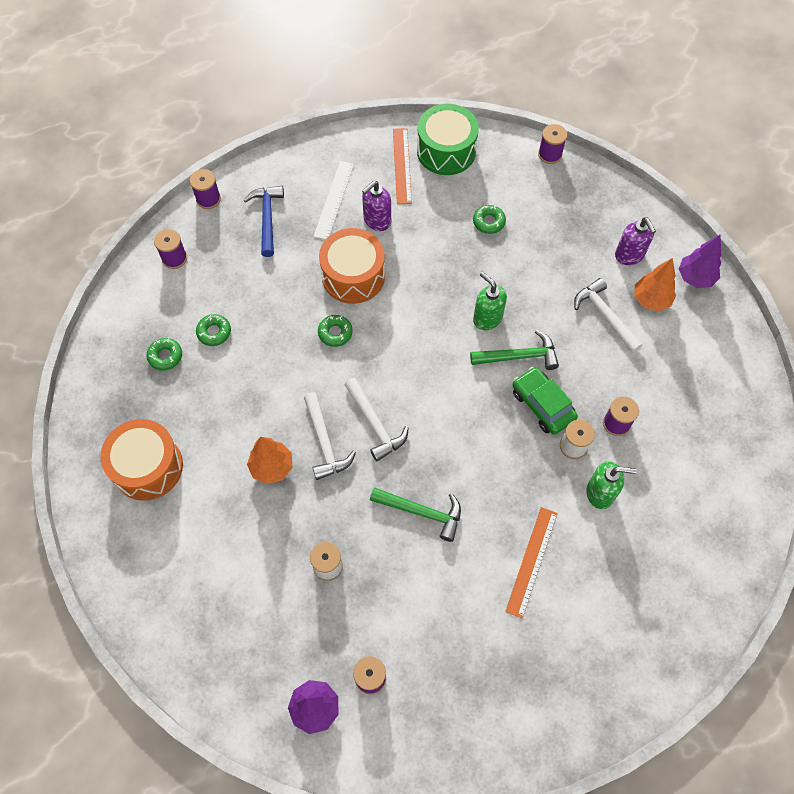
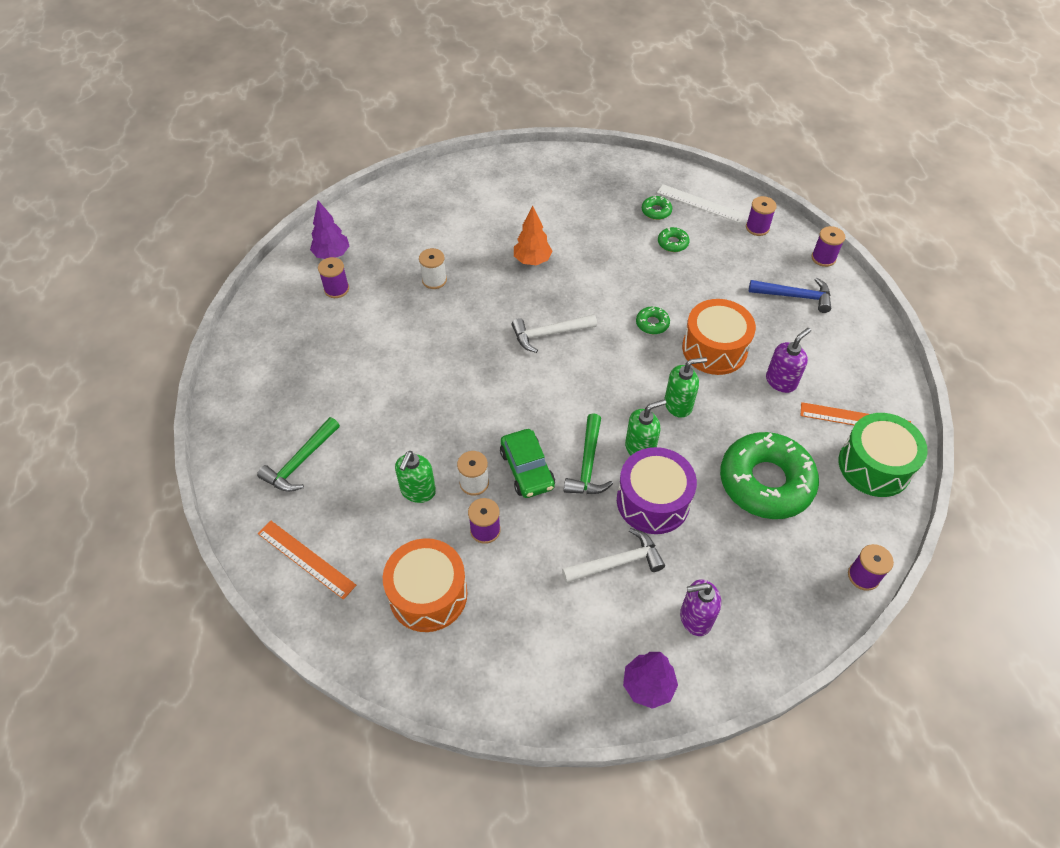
camera: 105 degrees right, 10 degrees down
(148, 467) = (558, 191): orange drum -> orange drum (428, 594)
(325, 442) = (543, 297): white hammer -> none
(334, 200) = (812, 351): white ruler -> white ruler (700, 203)
(377, 220) = (781, 381): purple soap dispenser -> purple soap dispenser turned 75 degrees clockwise
(422, 512) = (454, 349): green hammer -> green hammer (300, 462)
(429, 296) = (678, 405): none -> green soap dispenser
(488, 222) = (766, 482): green donut -> green donut, size x2.49
(531, 561) = (377, 416): orange ruler -> orange ruler (306, 559)
(538, 300) = (653, 501): none -> purple drum
(542, 405) = (527, 469): green car -> green car turned 90 degrees clockwise
(651, 300) = (627, 620): orange tree -> none

